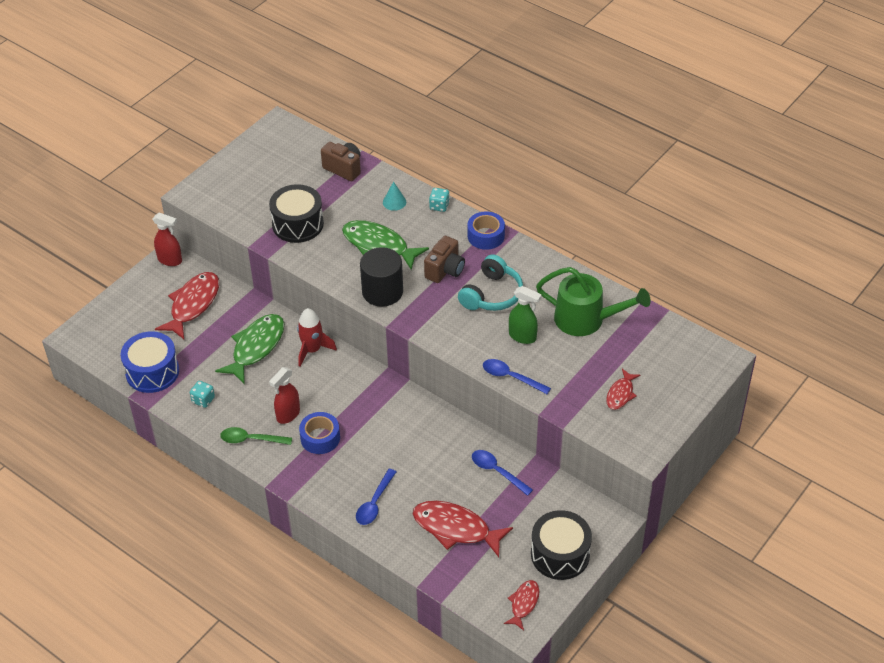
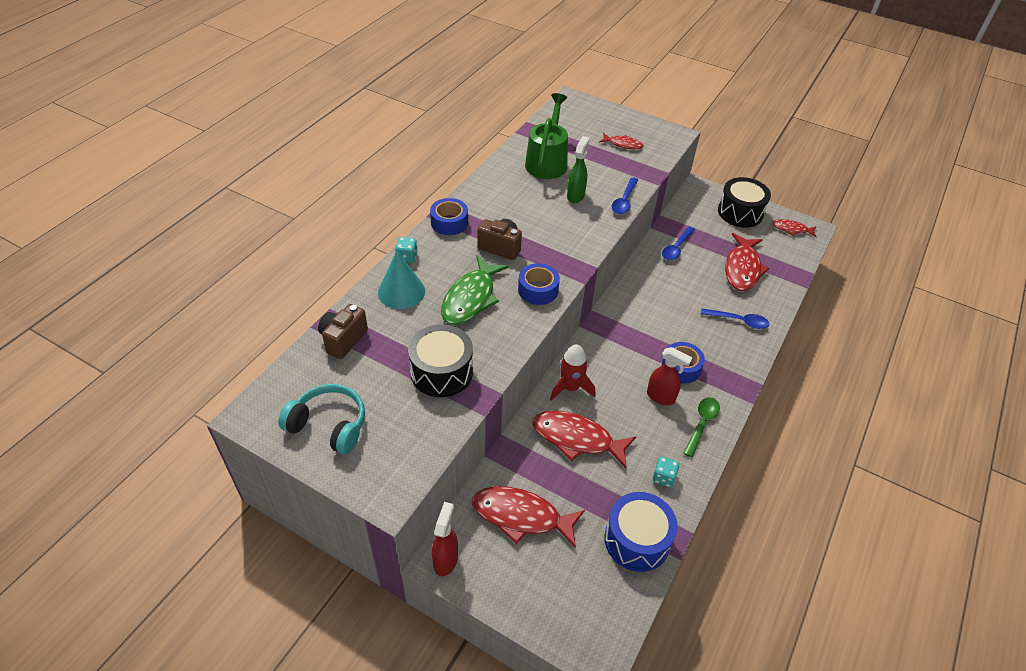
camera: 100 degrees left, 0 degrees up
(251, 439) = (702, 424): green spoon -> green spoon turned 150 degrees counterclockwise
(256, 347) = (577, 439): green fish -> red fish
(382, 292) = (538, 290): black cylinder -> blue tape
(394, 202) = (401, 291): turquoise cone -> turquoise cone, size x1.77
(492, 294) = (528, 215): turquoise headphones -> turquoise headphones (329, 425)

